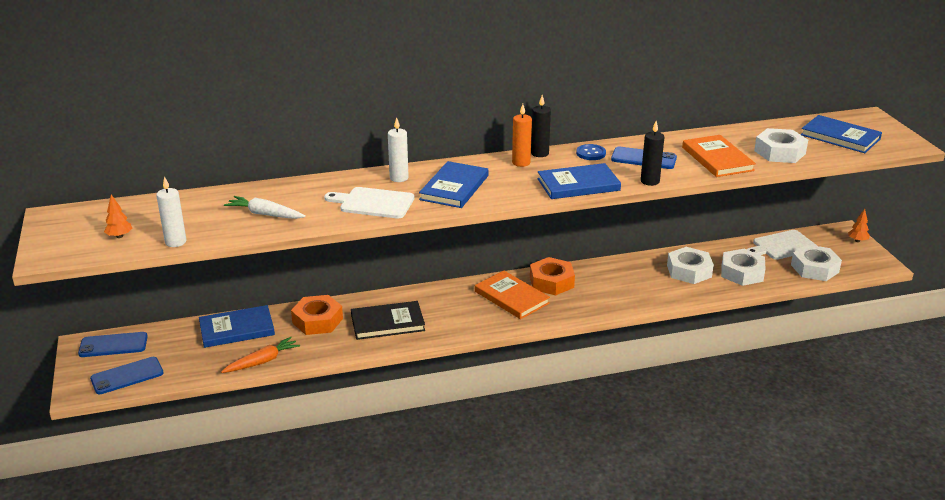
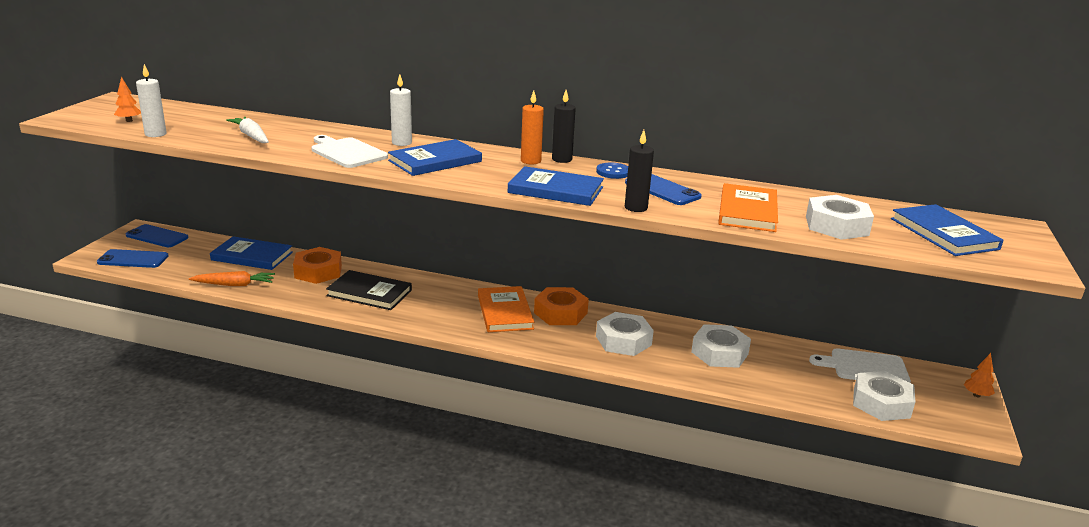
camera: 30 degrees right, 5 degrees down
(742, 273) = (781, 375): white nut -> white nut (623, 341)

